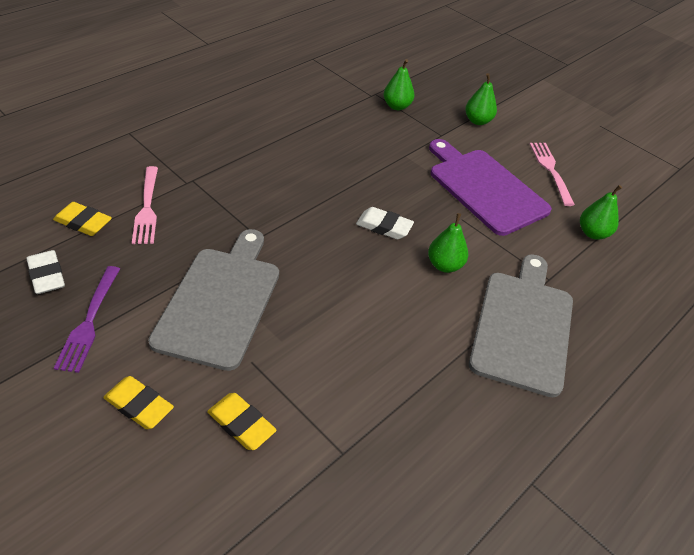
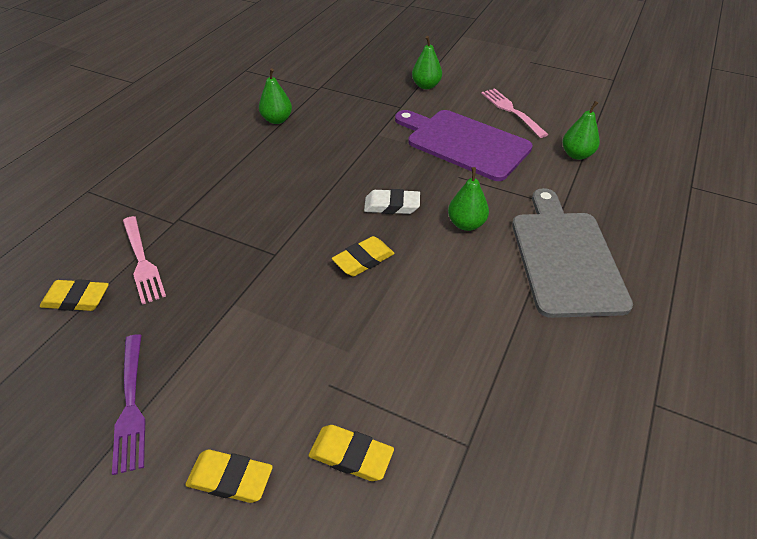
camera: 15 degrees left, 0 degrees up
(47, 275) = (58, 371): white eraser -> none
(221, 301) = (267, 332): grey cutting board -> none
(333, 267) = (363, 260): none -> yellow eraser
(397, 106) = (346, 92): green pear -> green pear (277, 120)

